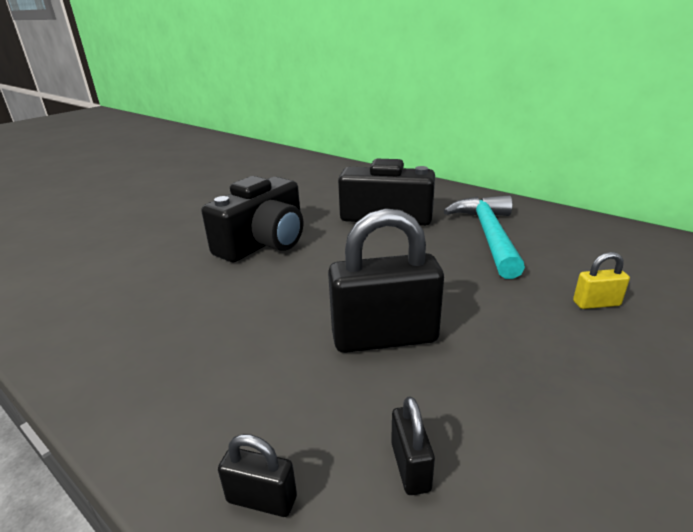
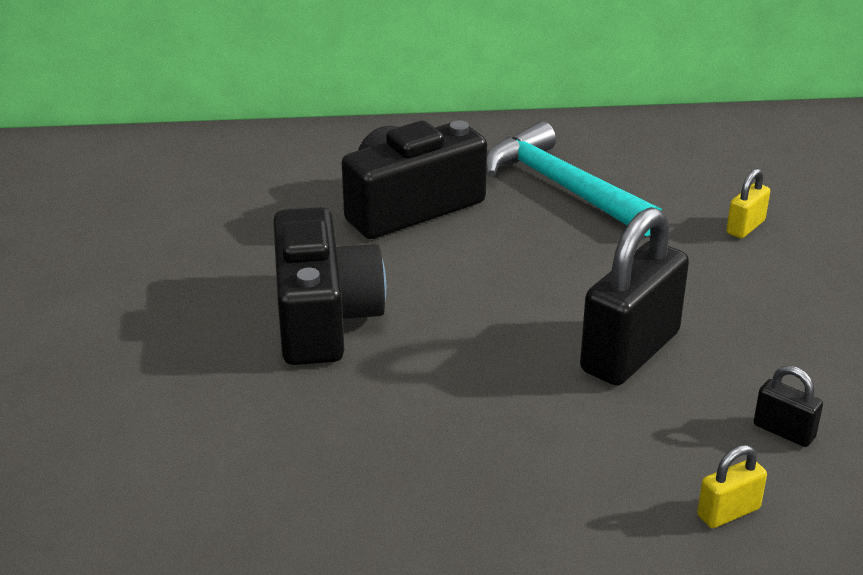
camera: 45 degrees left, 5 degrees up
(262, 499) = (728, 512): black padlock -> yellow padlock

